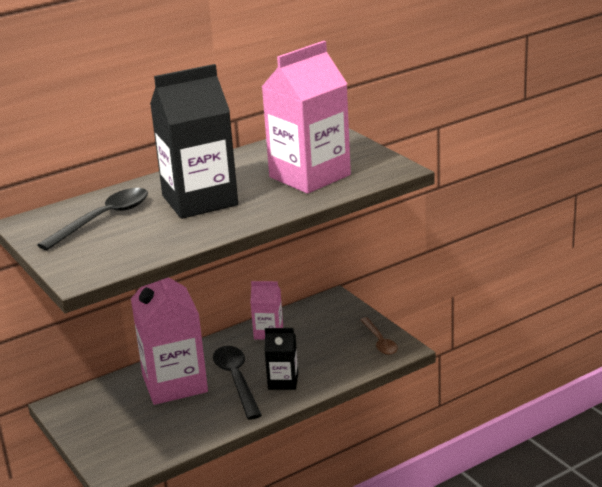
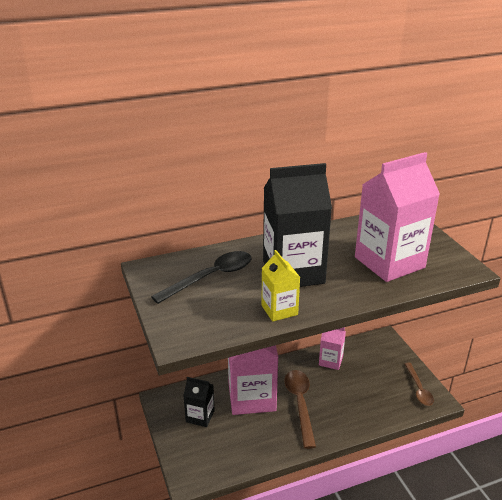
camera: 10 degrees right, 5 degrees up
(189, 235) = (279, 310): none -> yellow carton
(236, 380) = (300, 404): black spoon -> brown spoon
(283, 381) = (337, 413): black carton -> black carton (200, 416)

